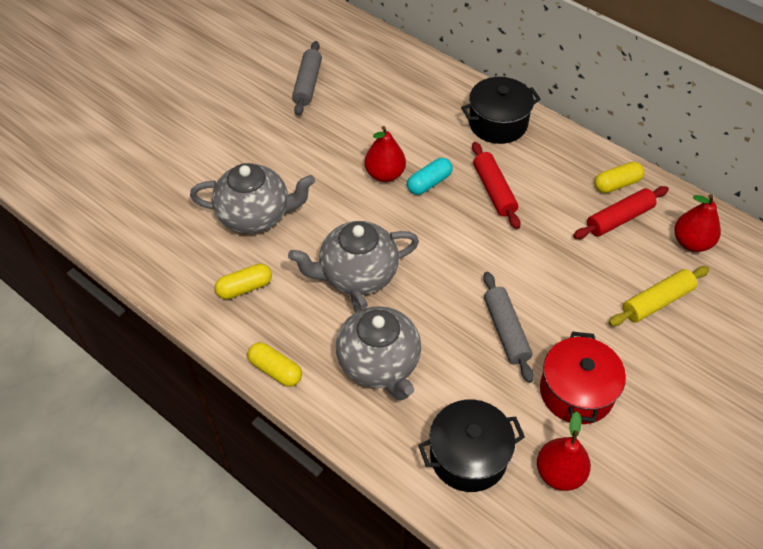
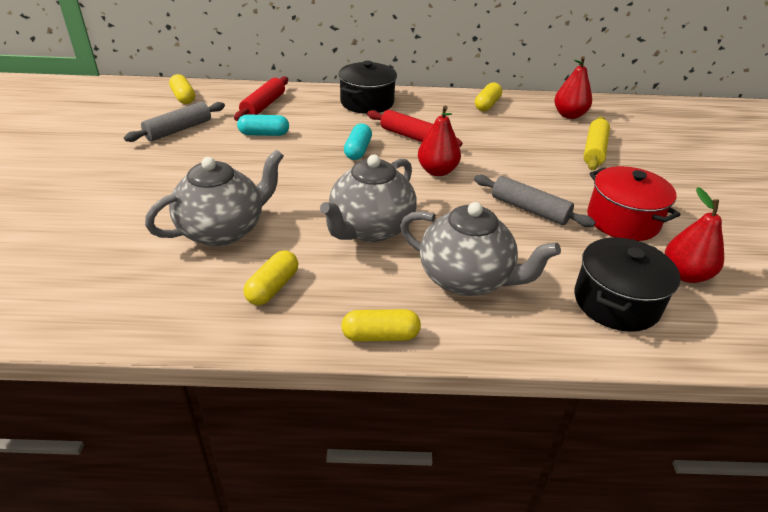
camera: 40 degrees left, 15 degrees down
(308, 84) = (178, 130): grey rolling pin -> grey rolling pin turned 75 degrees clockwise
(343, 41) = (183, 97): none -> yellow capsule
(370, 122) = (264, 134): none -> turquoise capsule
(385, 174) = (315, 158): red pear -> red pear (437, 171)
(619, 219) = (513, 120): red rolling pin -> red rolling pin (263, 106)

